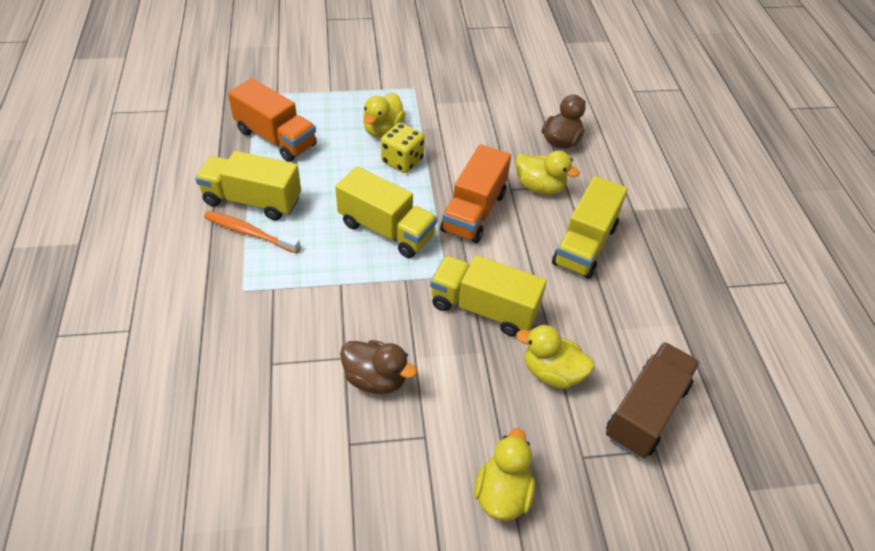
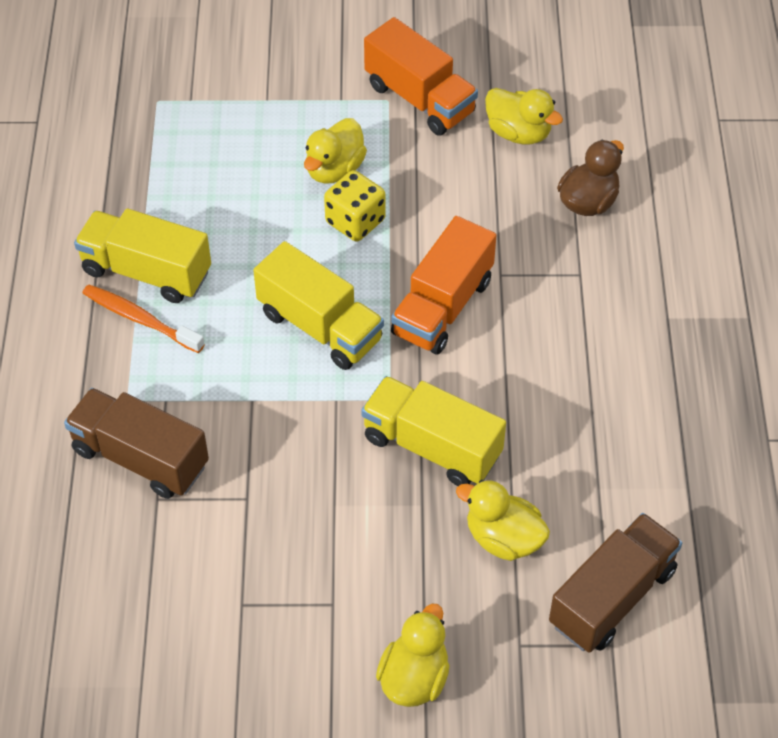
camera: 10 degrees right, 5 degrees up
(255, 333) = (140, 458): none -> brown truck
(276, 138) = (184, 175): orange truck -> orange truck (420, 99)
(376, 379) = (282, 528): brown duck -> none
(540, 187) = (542, 274): yellow duck -> yellow duck (518, 133)
(584, 245) = (585, 366): yellow truck -> none

